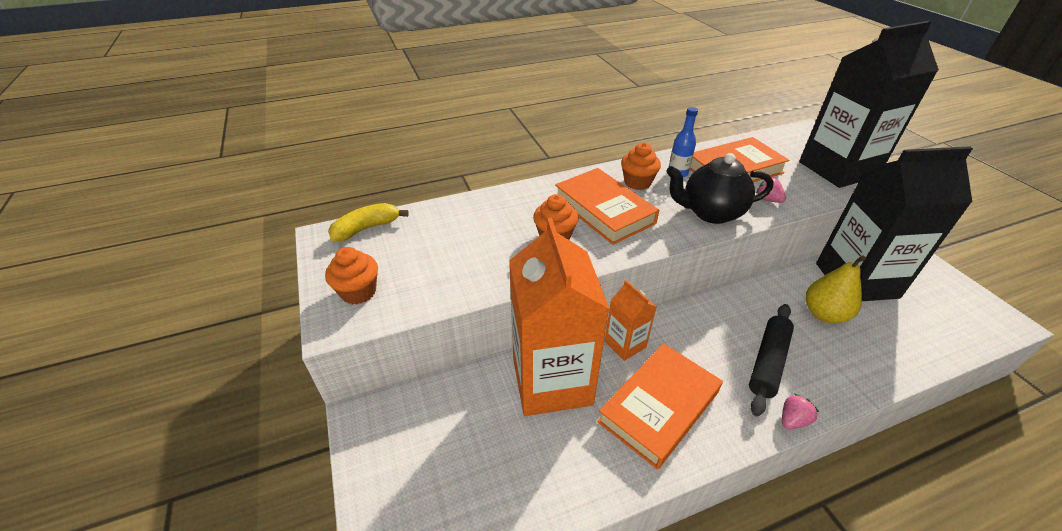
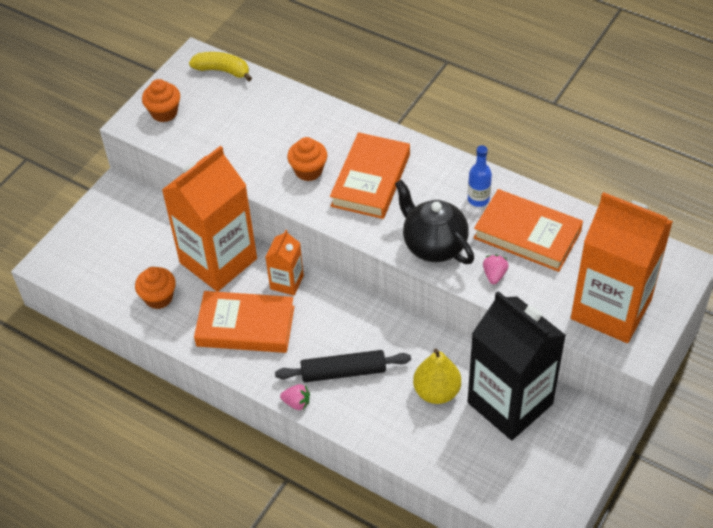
camera: 55 degrees right, 10 degrees up
(637, 182) = (434, 180): orange cupcake -> orange cupcake (159, 298)
(837, 169) = (611, 309): black carton -> orange carton

